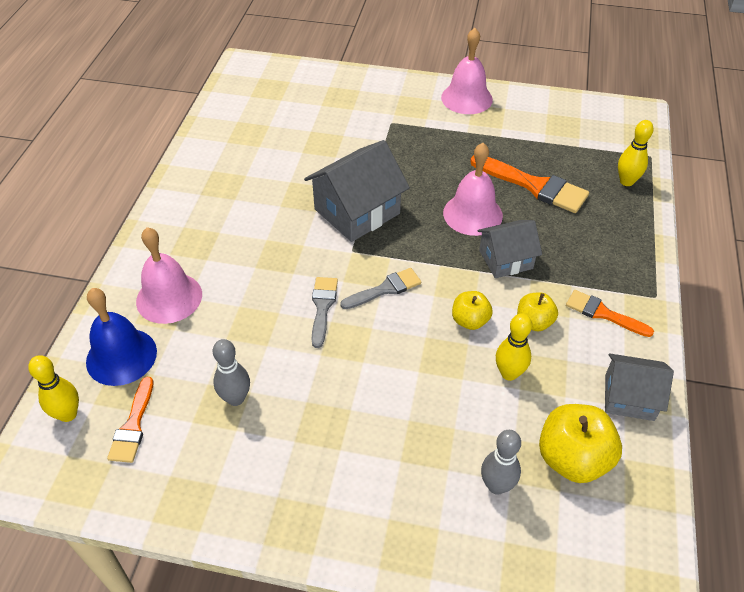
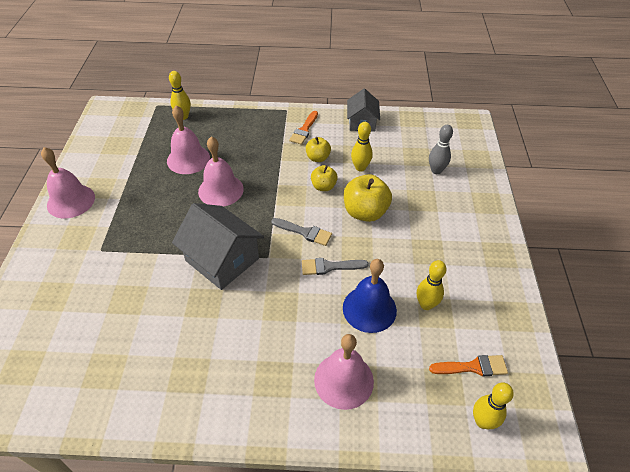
camera: 100 degrees left, 0 degrees up
(121, 356) = (415, 399): blue bell -> blue bell (369, 309)
(236, 398) = (426, 304): grey bowling pin -> yellow bowling pin
(385, 289) = (304, 232): grey brush -> grey brush turned 150 degrees clockwise
(505, 259) = (265, 171): grey house -> none
(534, 186) = (188, 159): orange brush -> pink bell
(572, 458) = (408, 143): yellow apple -> yellow apple (365, 212)

